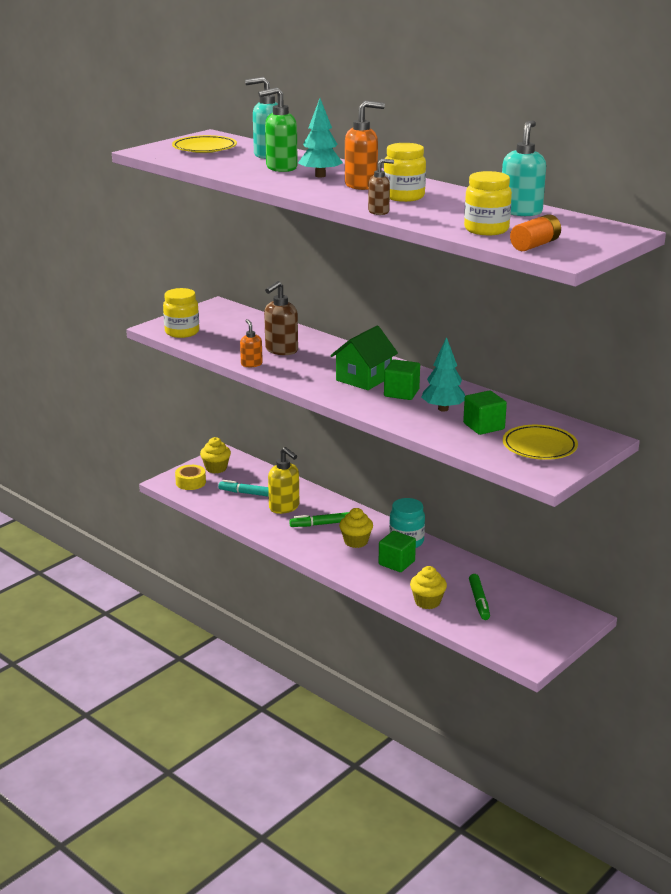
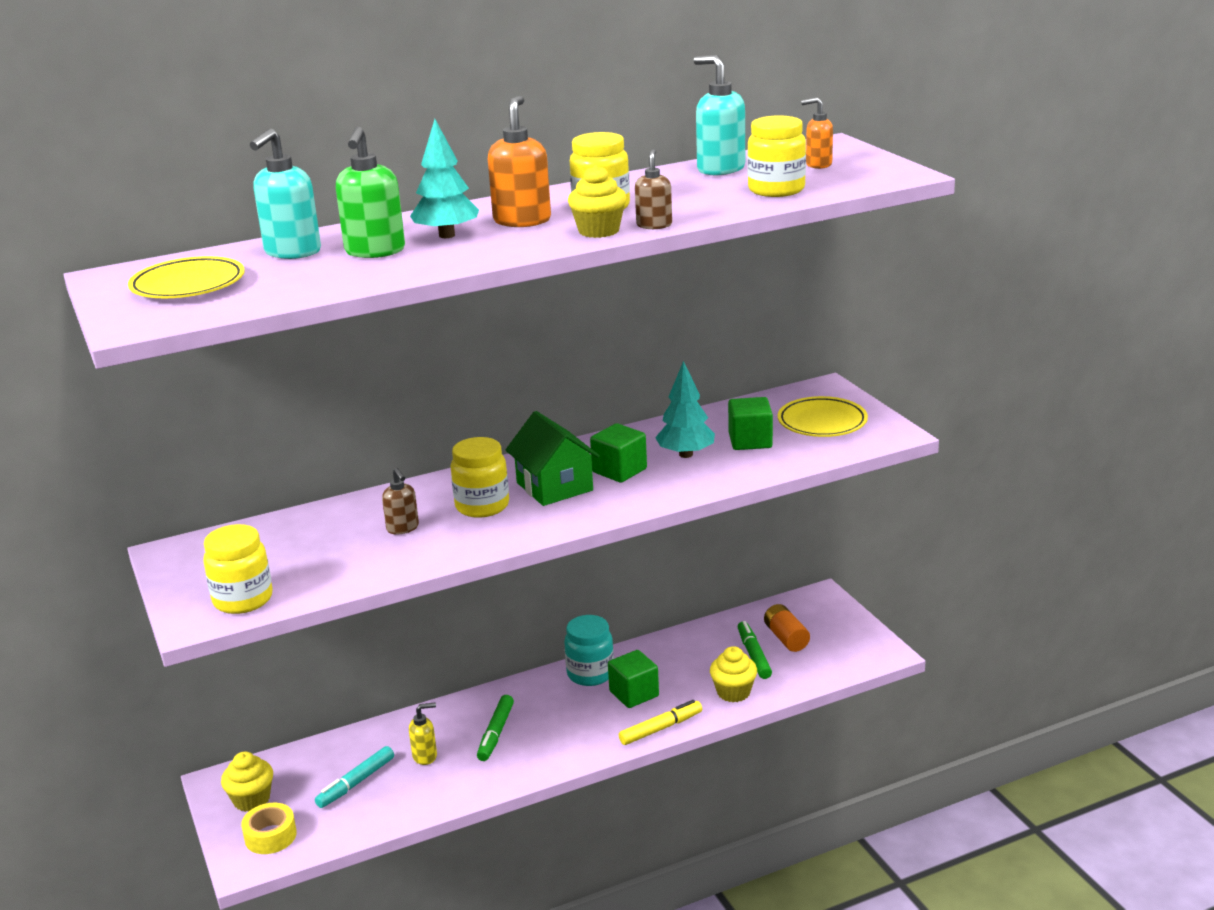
camera: 65 degrees left, 0 degrees up
(251, 364) = (428, 559): orange soap dispenser -> orange soap dispenser (818, 164)
(281, 350) = (403, 528): brown soap dispenser -> brown soap dispenser, size x0.60
(284, 507) = (425, 756): yellow soap dispenser -> yellow soap dispenser, size x0.60
(323, 364) = (482, 506): none -> yellow jar
(356, 541) = (561, 714): yellow cupcake -> yellow cupcake (599, 231)
(366, 581) = (661, 728): none -> yellow marker
(479, 601) = (753, 655): green marker -> green marker turned 120 degrees counterclockwise
(535, 245) = (851, 179): orange battery -> orange battery (786, 638)

